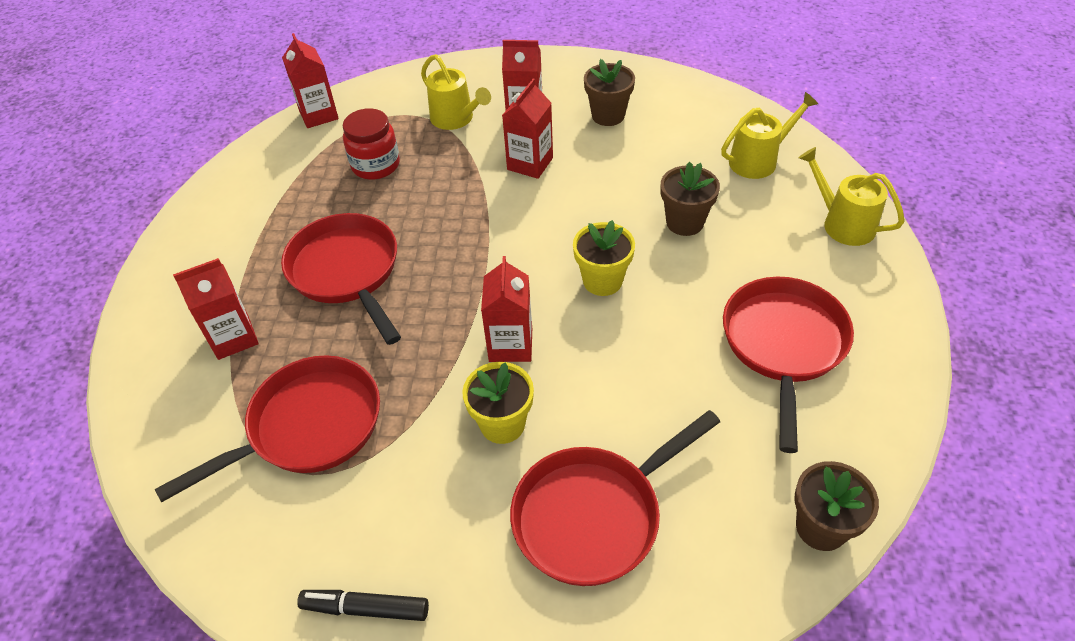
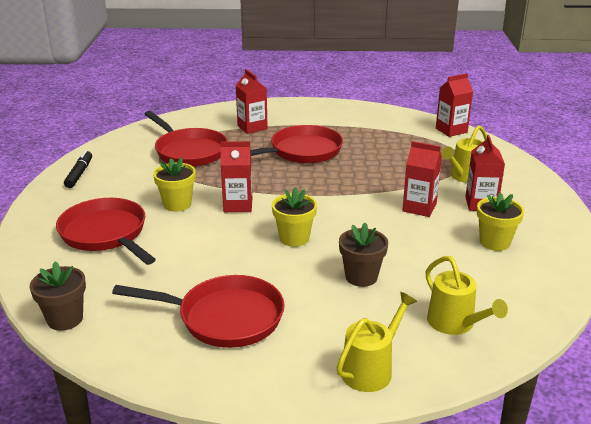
camera: 85 degrees right, 20 degrees down
(375, 165) = (403, 152): red jar -> none
(608, 115) = (494, 242): brown flower pot -> yellow flower pot

